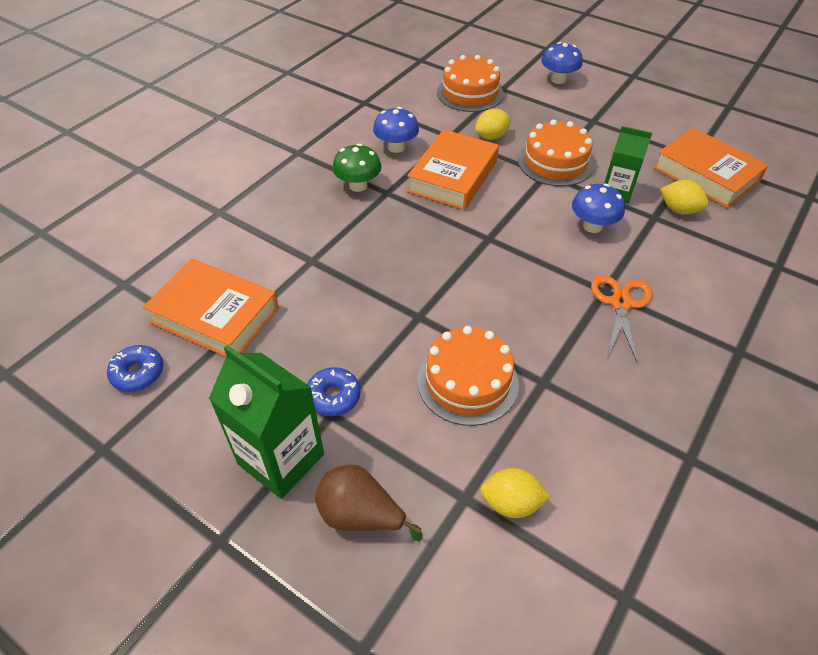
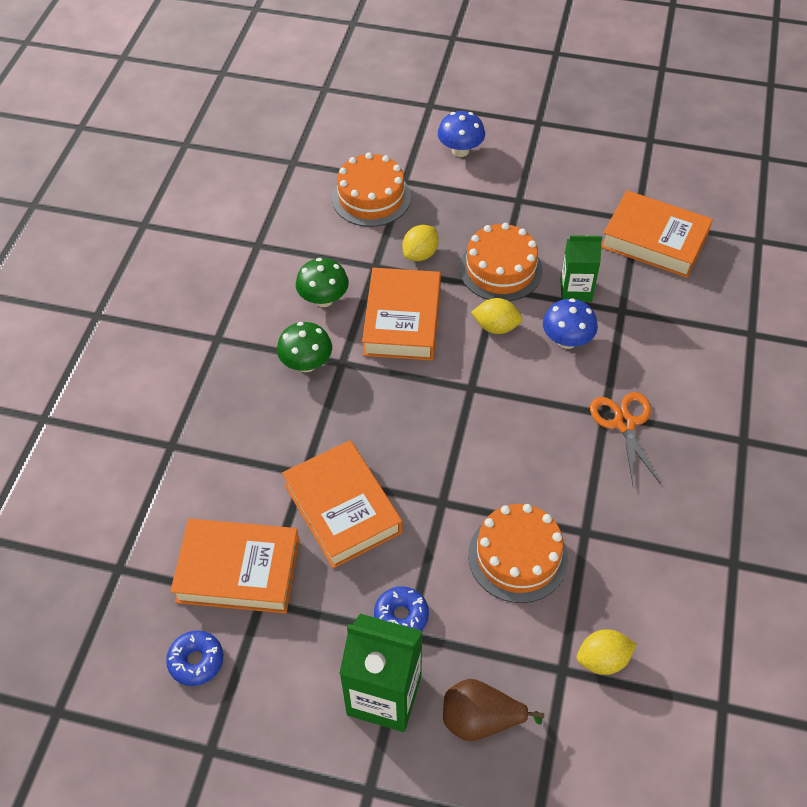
camera: 20 degrees left, 5 degrees up
(329, 295) = (343, 508): none -> orange book
(396, 147) = (323, 299): blue mushroom -> green mushroom
(679, 210) = (642, 294): yellow lemon -> yellow lemon (496, 327)

